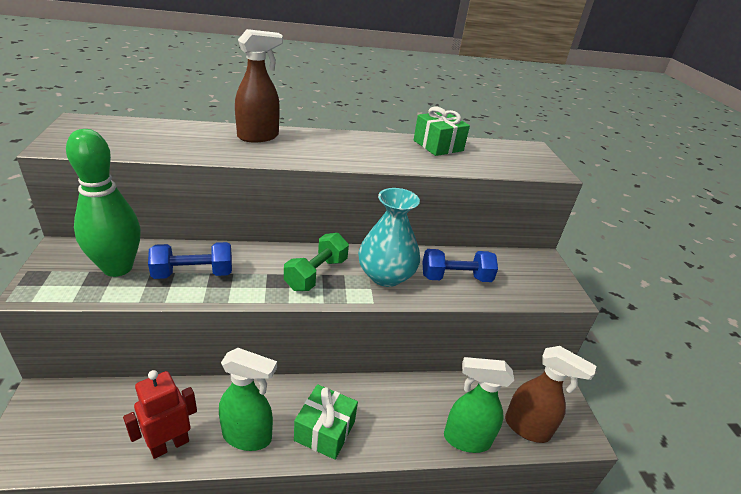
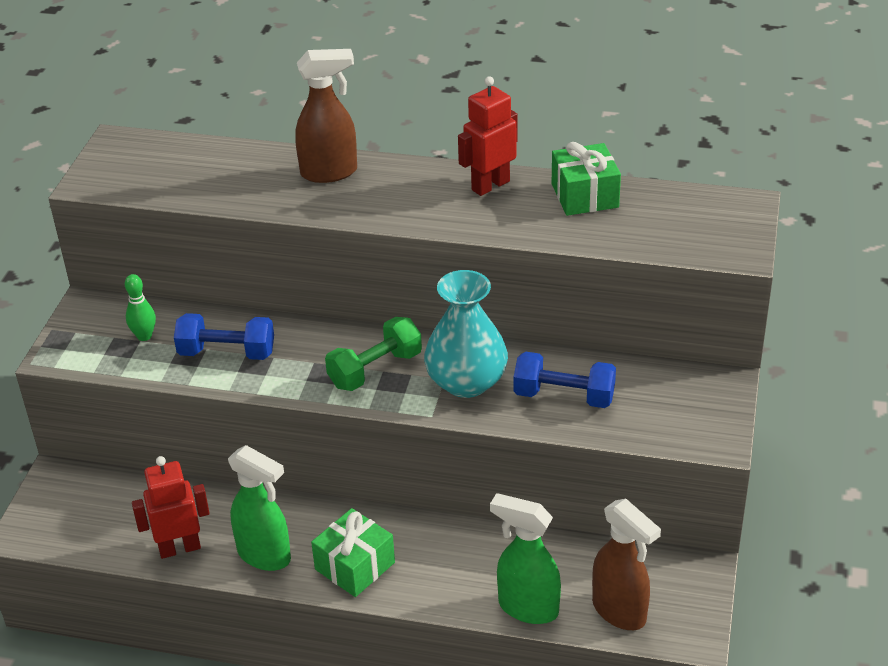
camera: 25 degrees right, 5 degrees up
(117, 268) = (144, 336): green bowling pin -> green bowling pin, size x0.44
(374, 141) = (490, 185): none -> red robot

